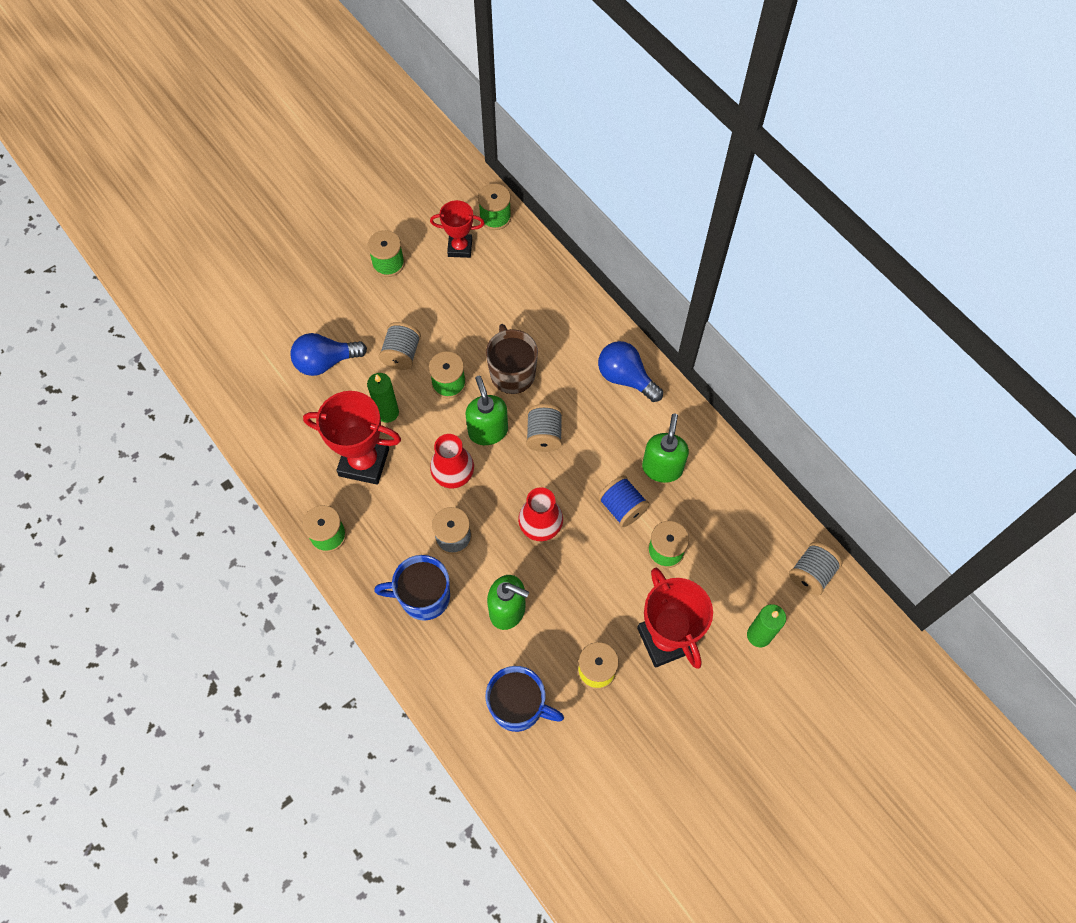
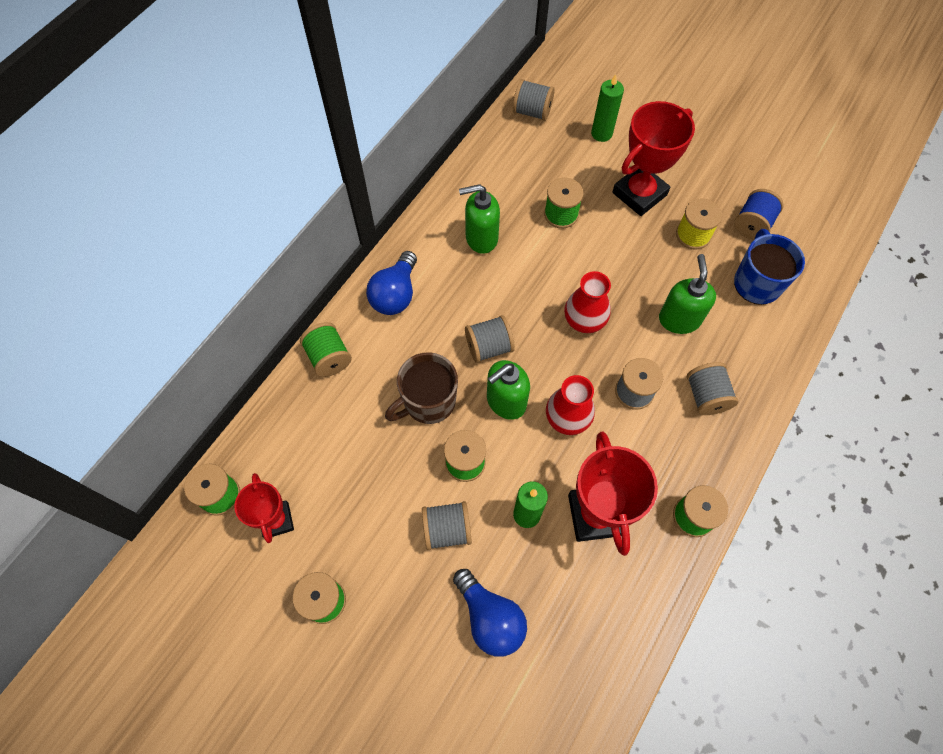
camera: 110 degrees left, 0 degrees up
(423, 597) = (706, 396): blue mug -> grey spool
(582, 312) = (329, 357): none -> green spool
(622, 507) = (535, 258): blue spool -> blue spool (752, 225)

